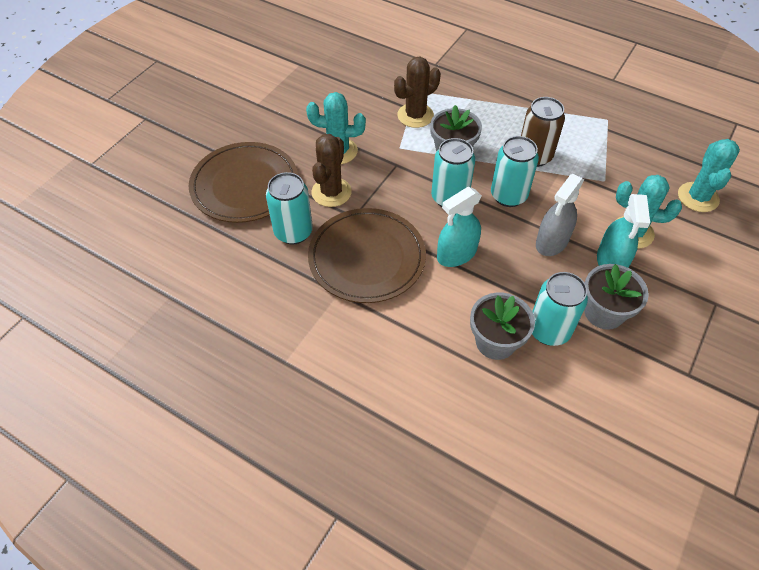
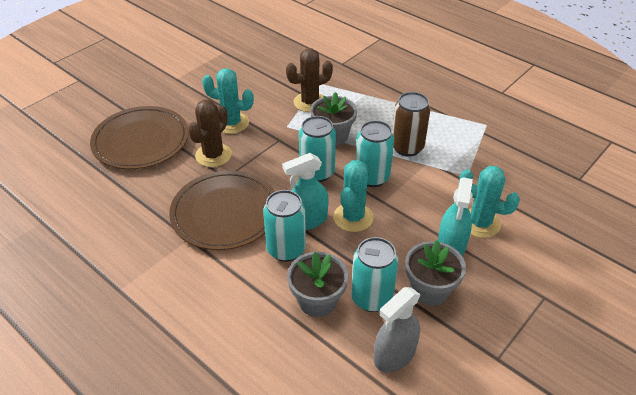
camera: 10 degrees right, 10 degrees down
(293, 232) = (168, 183): turquoise can -> turquoise can (286, 249)
(552, 242) = (399, 221): grey spray bottle -> grey spray bottle (394, 355)
(698, 197) = (554, 200): turquoise cactus -> turquoise cactus (353, 217)

